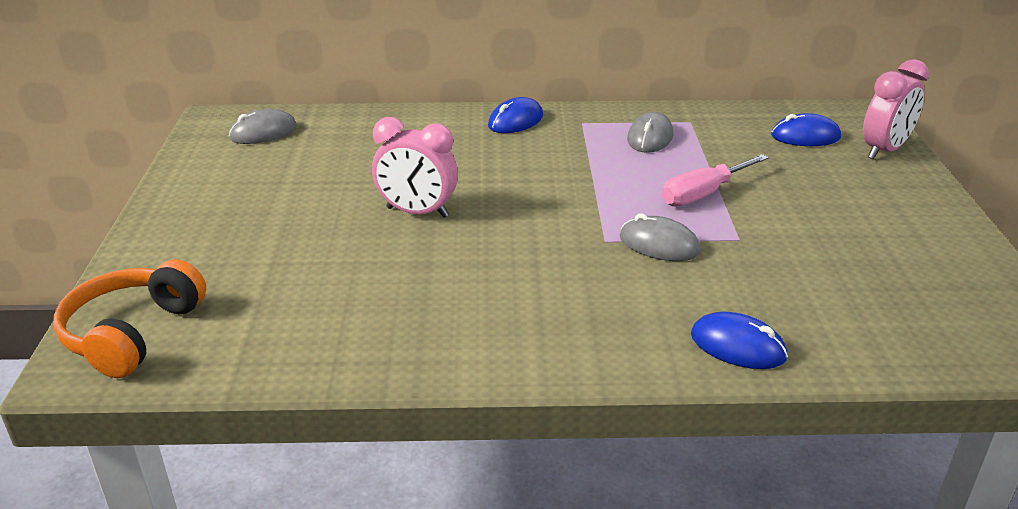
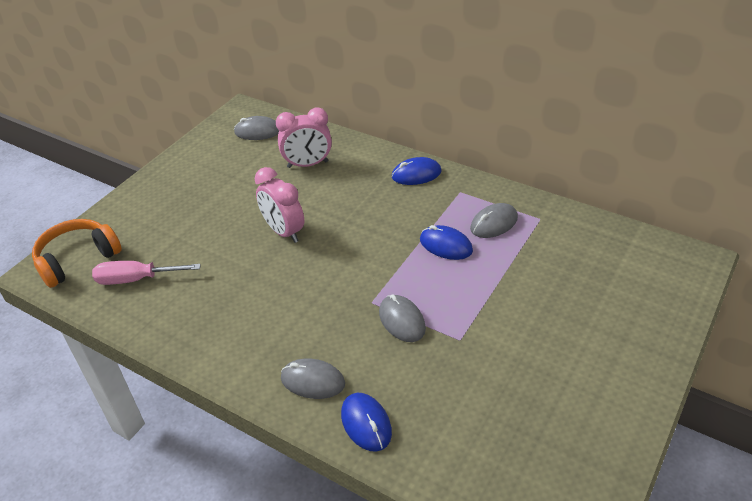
camera: 35 degrees right, 10 degrees up
(629, 333) = (312, 381): none -> grey mouse
(703, 194) = (477, 290): pink screwdriver -> pink screwdriver (136, 279)
(805, 136) = (616, 266): blue mouse -> blue mouse (446, 245)
(884, 150) = (667, 305): pink clock -> pink clock (307, 164)

